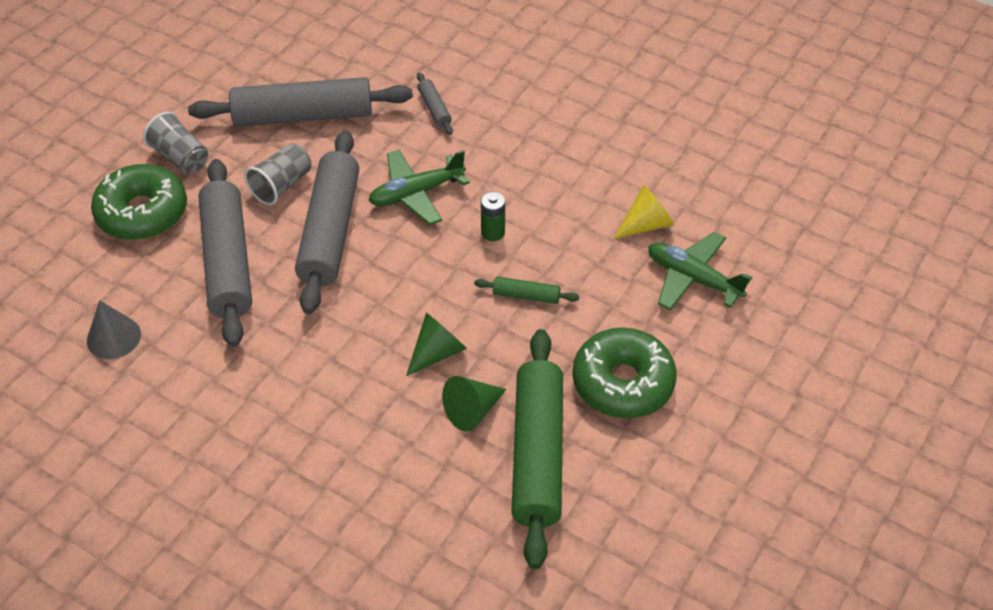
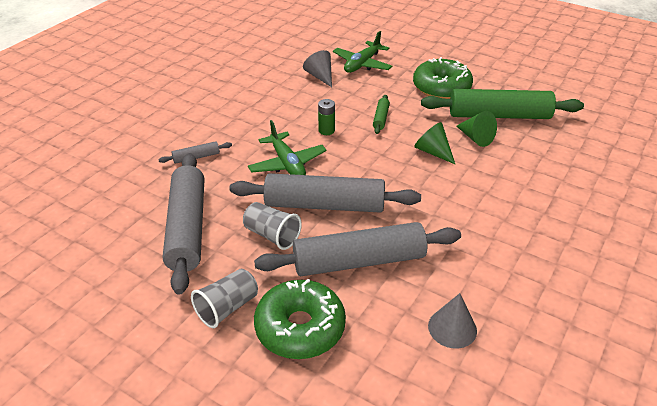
camera: 90 degrees left, 10 degrees down
(646, 224) = (320, 76): yellow cone -> grey cone

